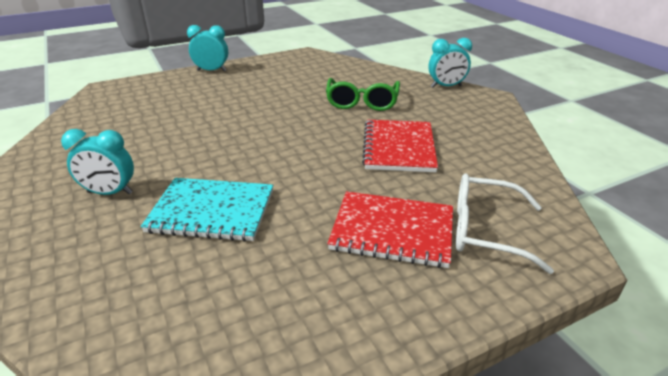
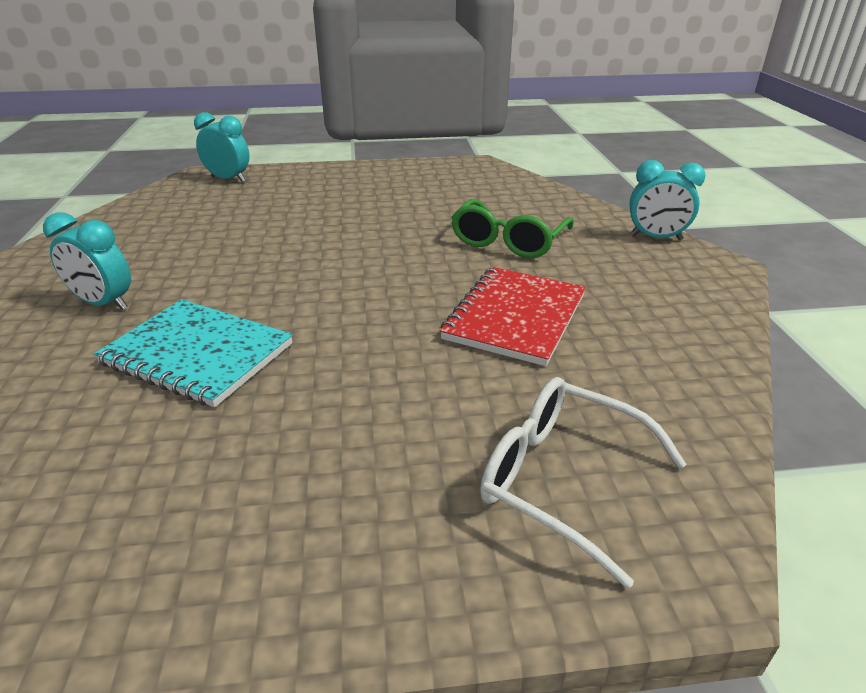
camera: 20 degrees right, 0 degrees up
(211, 71) = (338, 170): turquoise clock -> turquoise clock (228, 179)
(392, 231) = (414, 442): red notebook -> none

